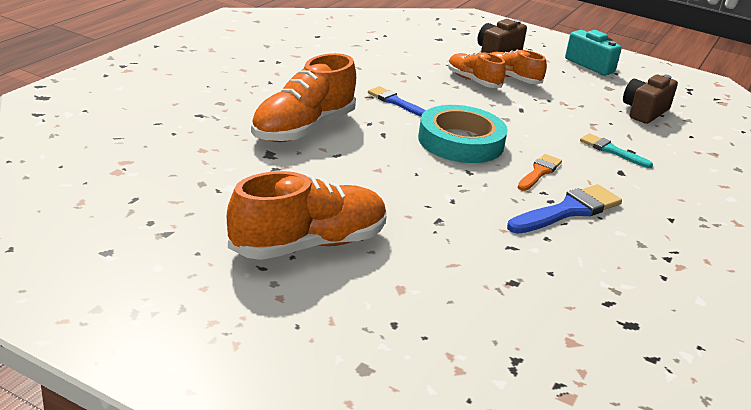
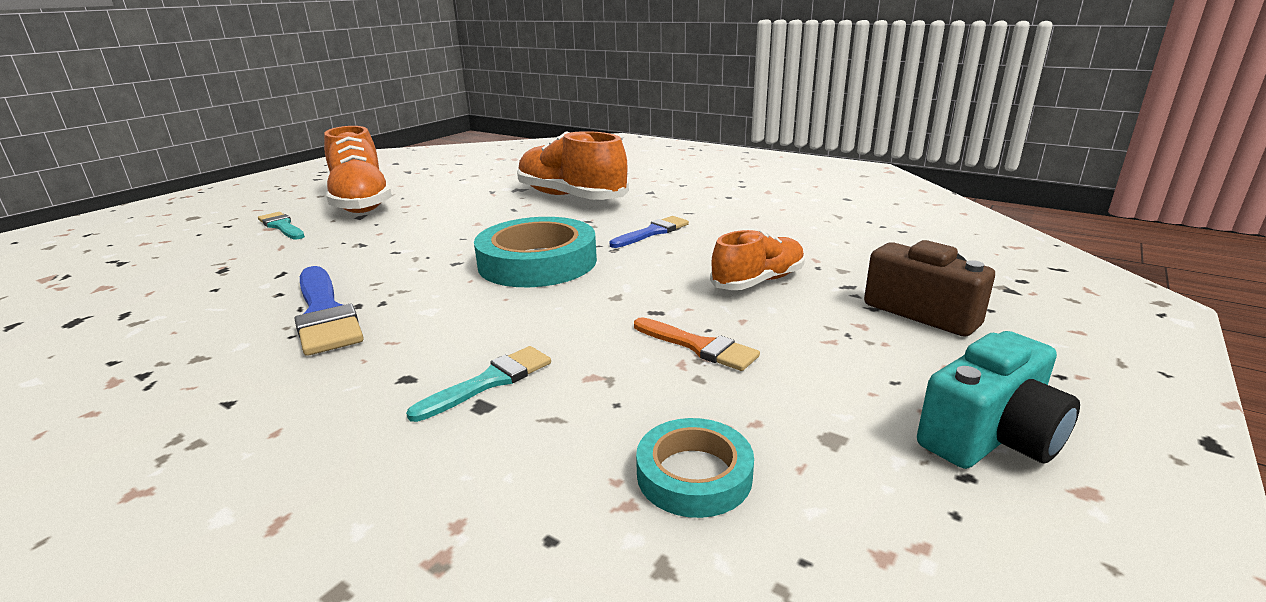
camera: 100 degrees right, 5 degrees down
(394, 280) = (282, 226): none -> turquoise brush
(511, 78) = (796, 314): orange shoe -> none
(539, 172) = (437, 305): orange brush -> orange brush (699, 346)
(644, 112) = (694, 474): brown camera -> turquoise tape

